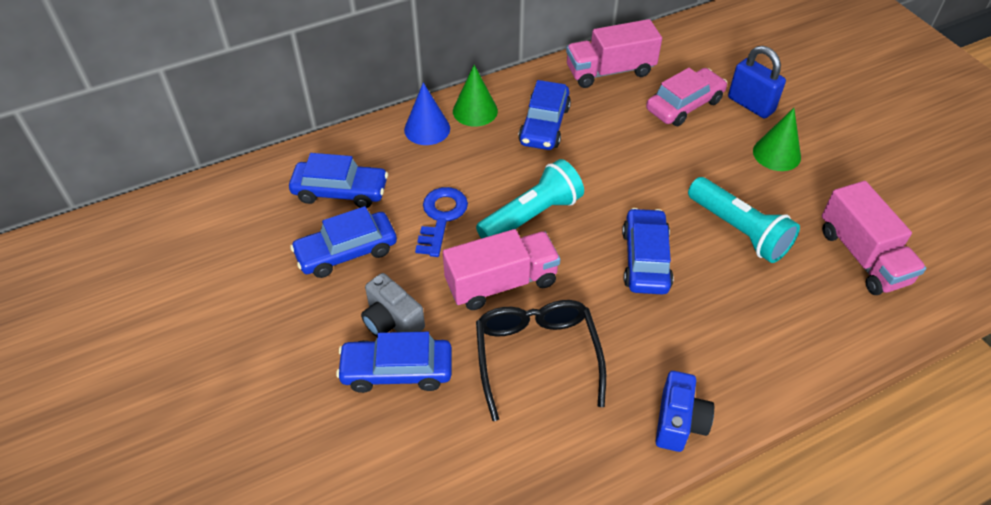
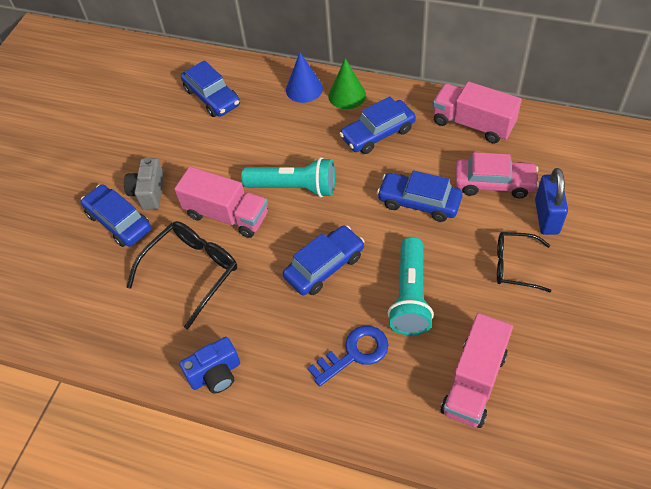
camera: 50 degrees right, 5 degrees up
(346, 252) = (173, 136): blue car -> blue car (419, 202)
(441, 217) = (244, 151): blue key -> blue key (354, 353)
(776, 154) = (514, 265): green cone -> black glasses

